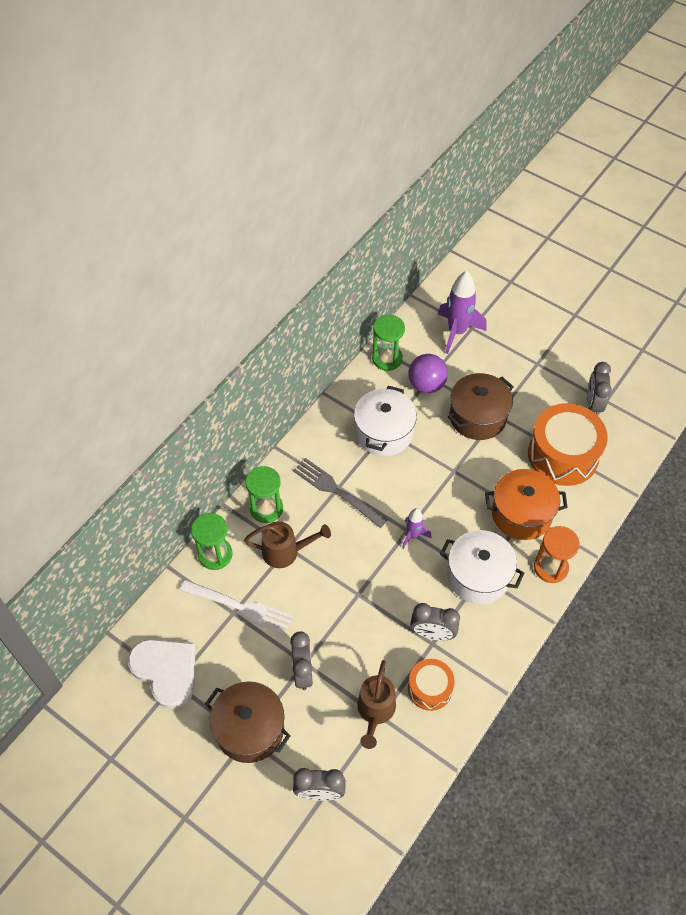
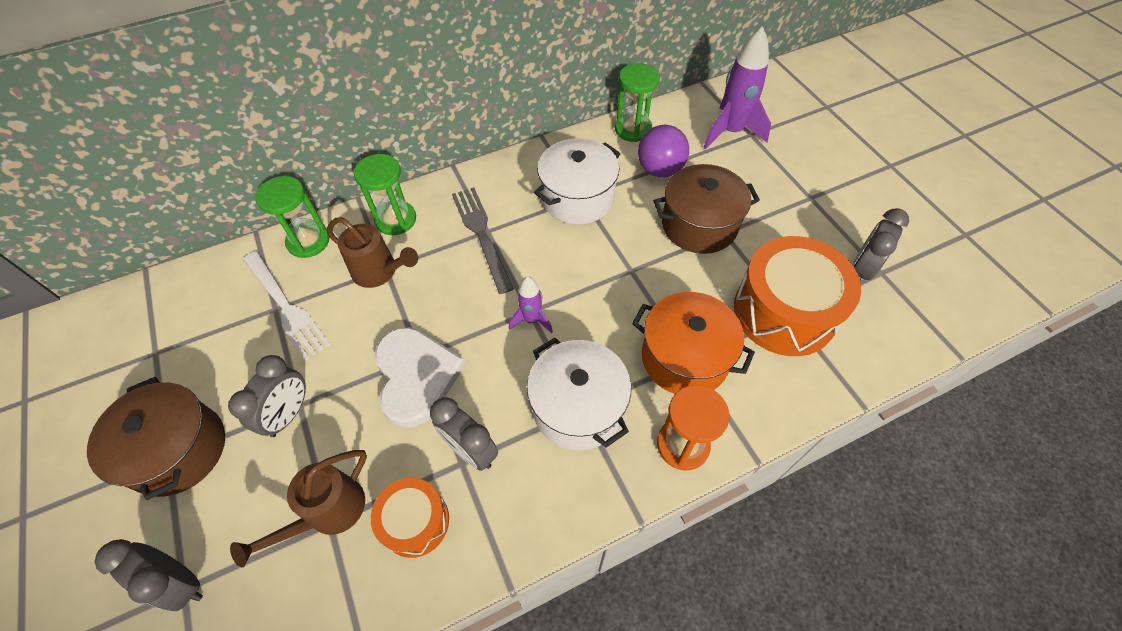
camera: 30 degrees right, 0 degrees up
(166, 671) = (158, 335): white heart -> white heart (416, 376)

